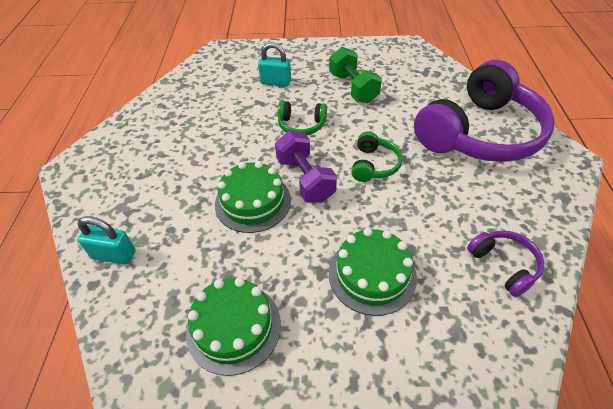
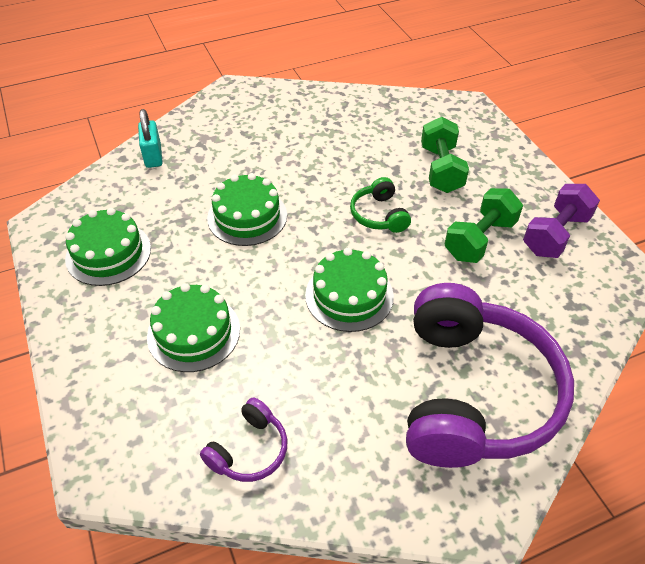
camera: 65 degrees right, 0 degrees up
(276, 82) = (441, 169): turquoise padlock -> green dumbbell
(305, 179) = (296, 244): purple dumbbell -> purple dumbbell (555, 235)
(374, 165) = (349, 295): green headphones -> green cake
(479, 133) = (473, 393): purple headphones -> purple headphones turned 105 degrees counterclockwise

